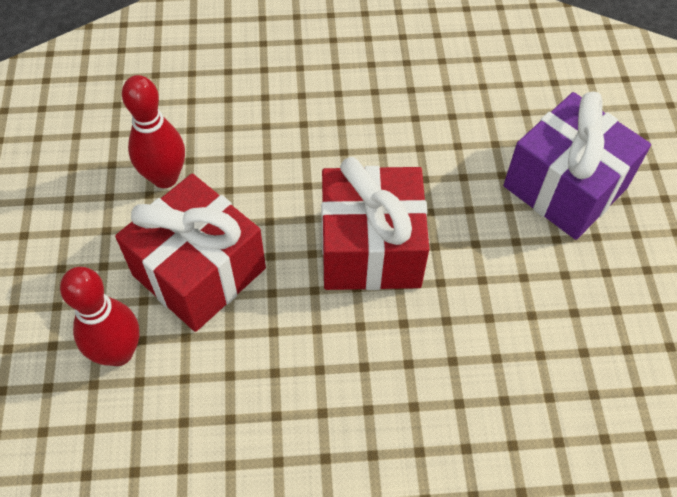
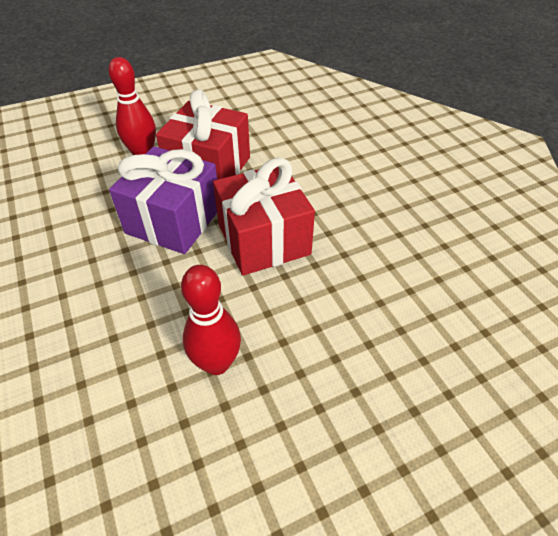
camera: 70 degrees right, 10 degrees down
(165, 177) = (269, 135): red bowling pin -> red bowling pin (217, 363)
(565, 187) = (396, 352): purple gift -> purple gift (173, 220)

